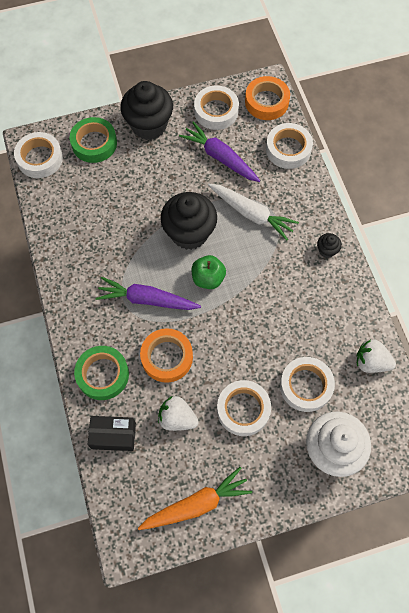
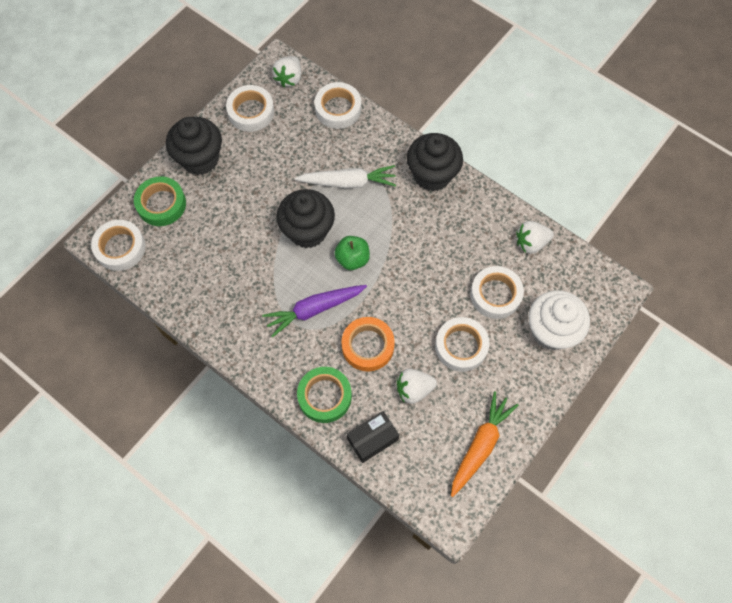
camera: 35 degrees left, 0 degrees up
(220, 157) = (285, 150): purple carrot -> none
(266, 102) = (289, 78): orange tape -> white strawberry
(326, 250) = (432, 175): black cupcake -> black cupcake, size x2.30

